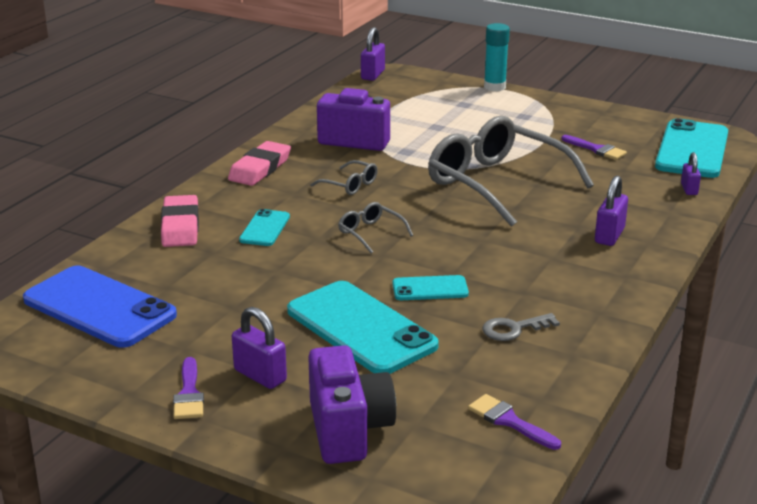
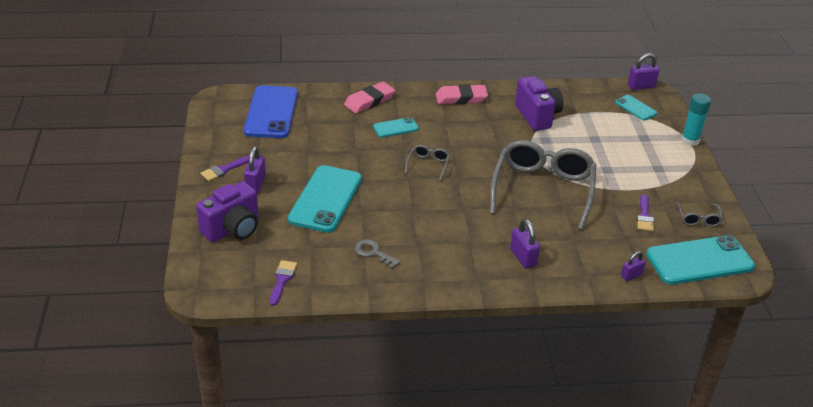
camera: 55 degrees right, 10 degrees up
(350, 185) = (477, 136): grey glasses -> grey glasses (698, 219)
(430, 289) = (388, 208): turquoise phone -> turquoise phone (635, 108)
(609, 236) = (523, 257): purple padlock -> purple padlock turned 75 degrees clockwise

